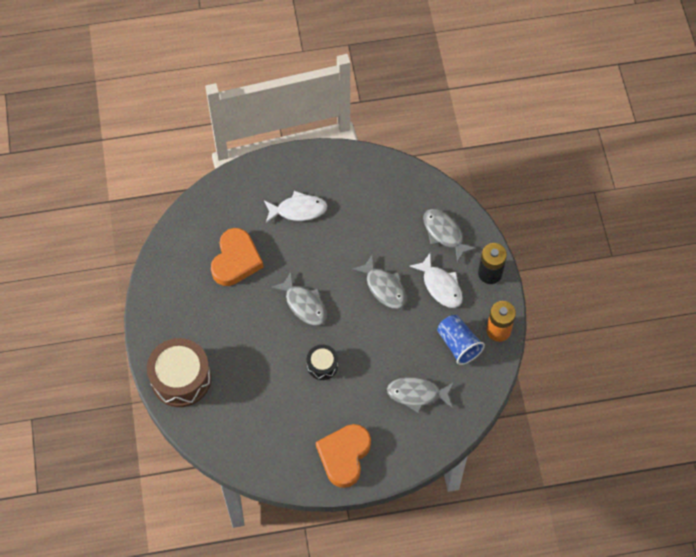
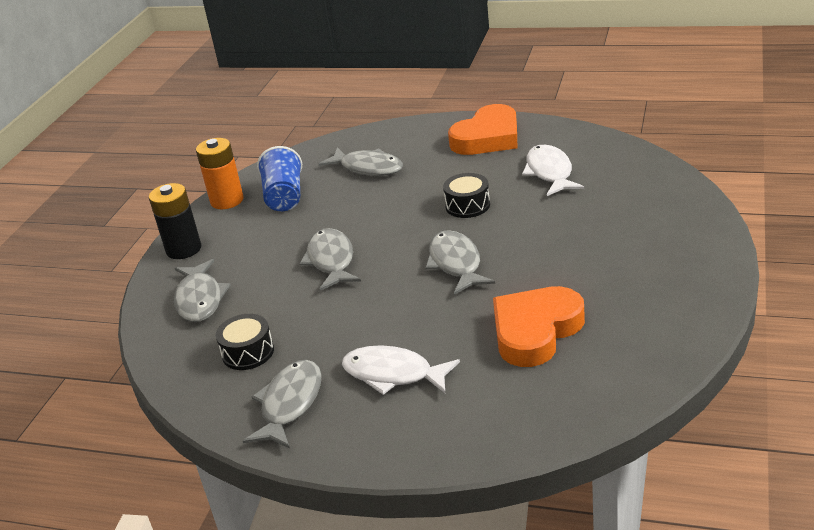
camera: 150 degrees left, 30 degrees down
(181, 378) = (675, 222): brown drum -> none
(341, 177) = (290, 404): none -> grey fish
(386, 203) = (248, 352): none -> black drum
(440, 286) = (256, 249): white fish -> white fish (550, 172)

